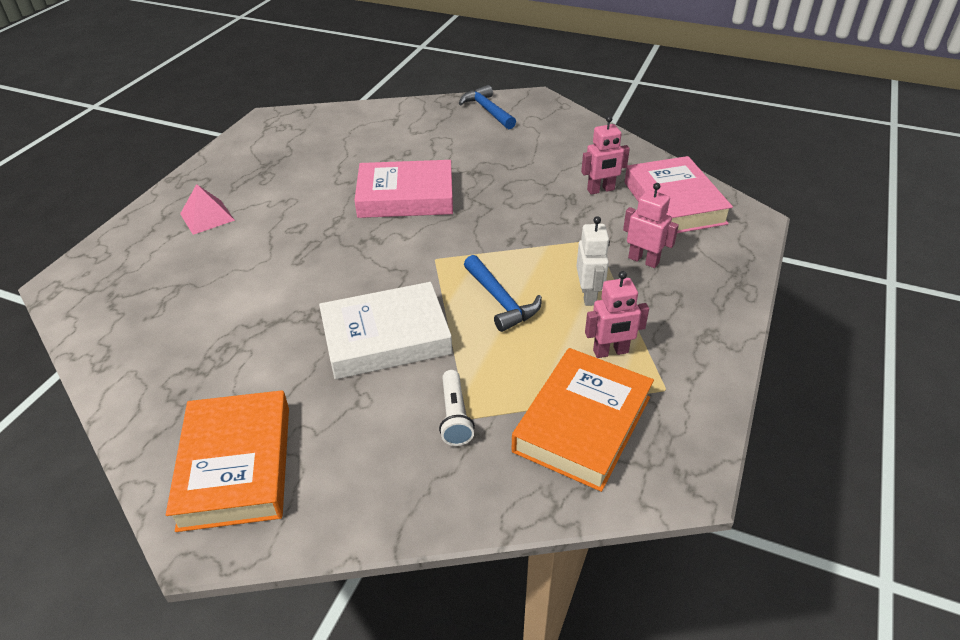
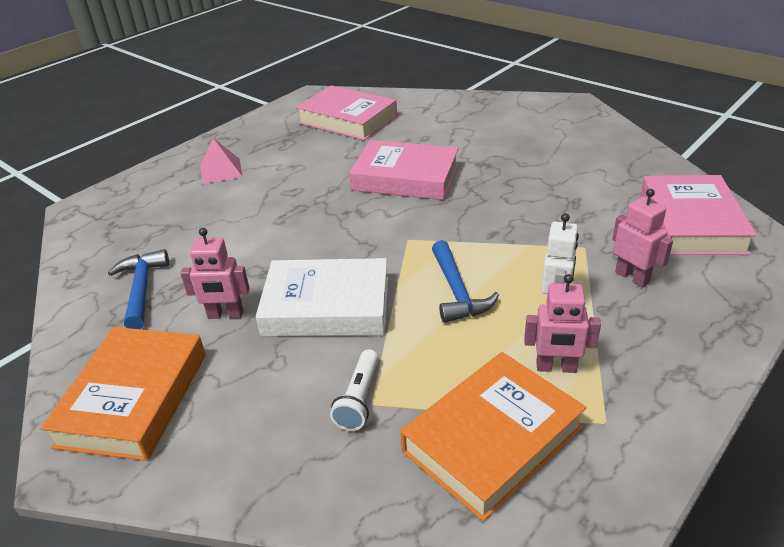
camera: 20 degrees right, 5 degrees down
(319, 142) = (348, 119): none -> pink book
(487, 110) = (520, 109): blue hammer -> blue hammer (142, 289)
(601, 190) = (611, 198): pink robot -> pink robot (225, 315)

